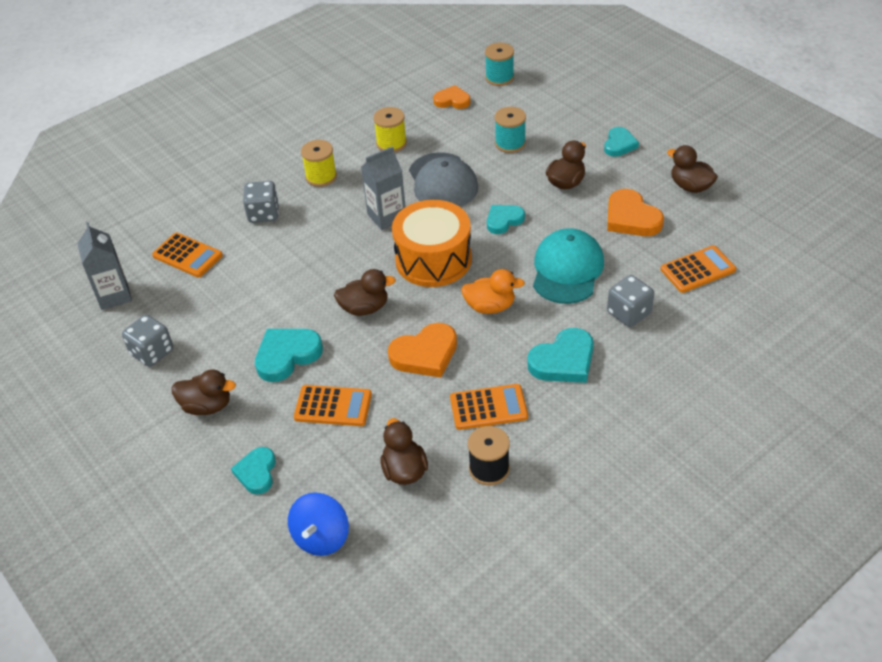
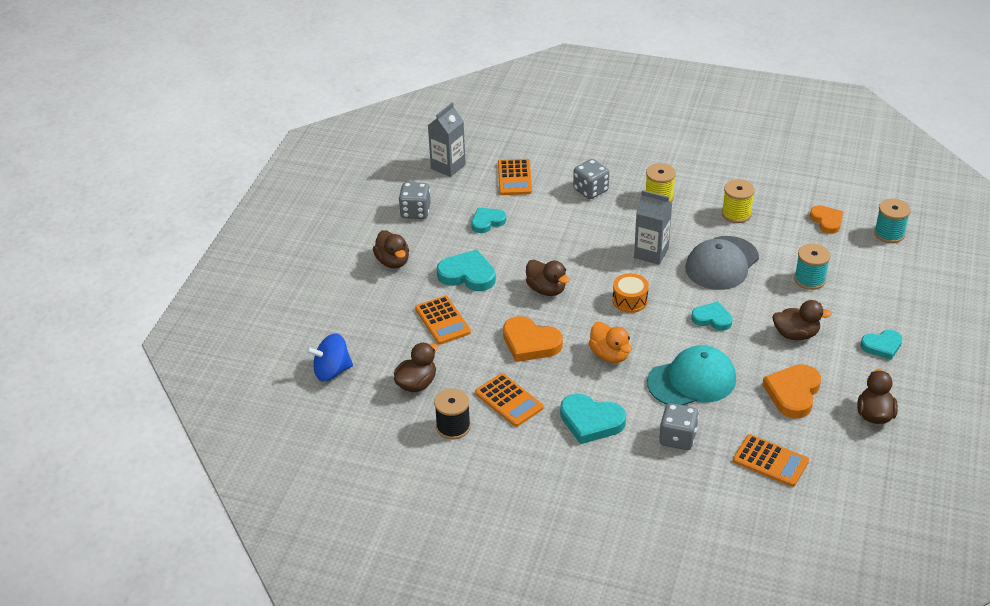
camera: 55 degrees right, 5 degrees down
(257, 472) = (358, 314): turquoise heart -> turquoise heart (487, 222)
(433, 259) = (630, 300): orange drum -> orange drum, size x0.50

